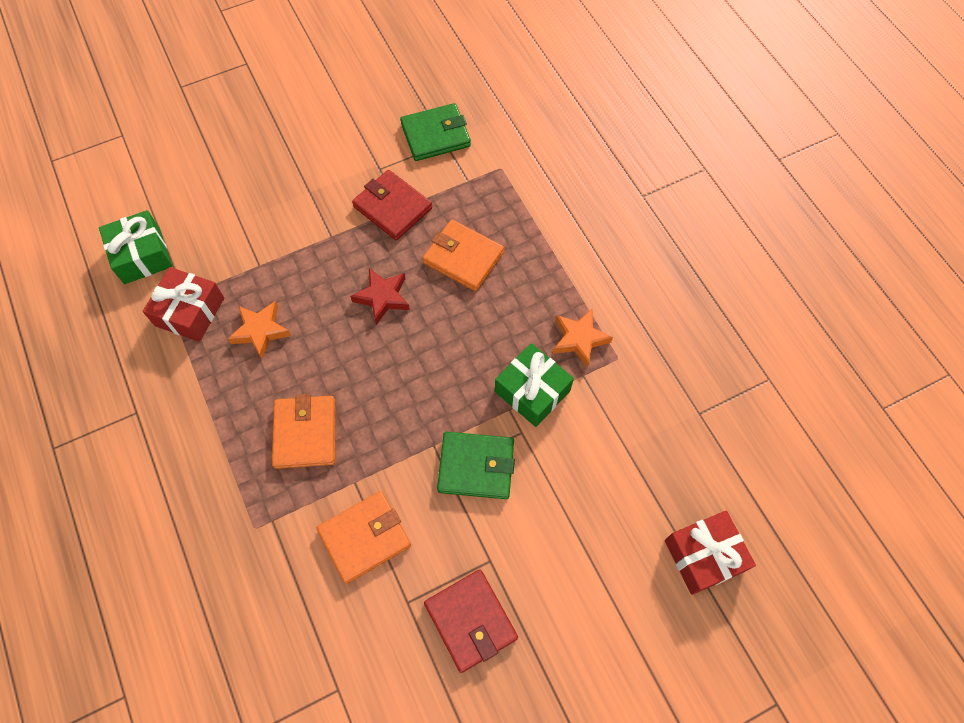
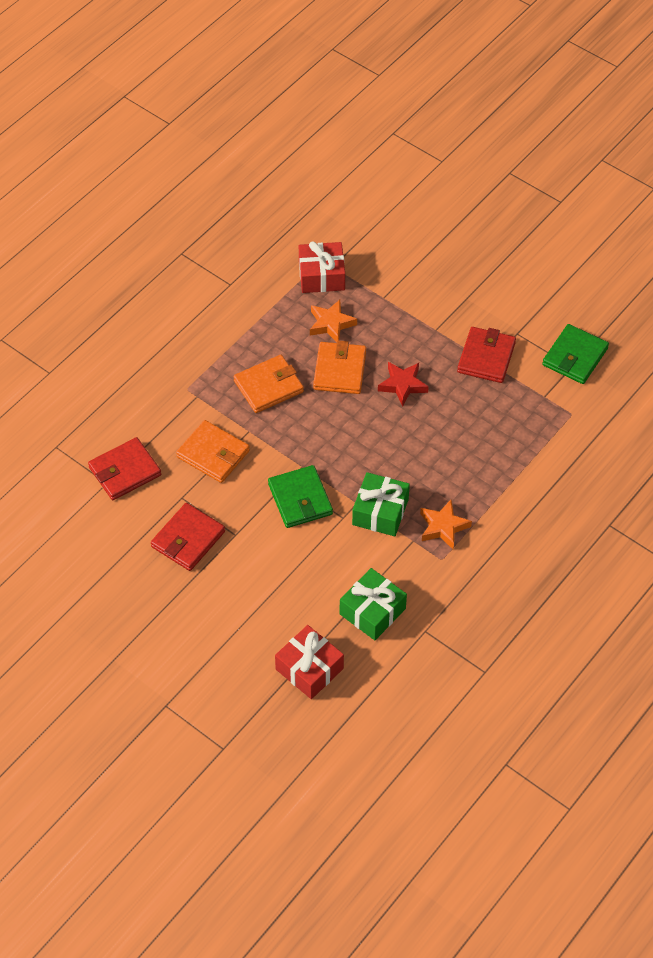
camera: 65 degrees right, 10 degrees down
(142, 255) = (349, 226): green gift -> green gift (372, 611)
(333, 659) = (125, 471): none -> red wallet
(436, 135) = (574, 357): green wallet -> green wallet turned 75 degrees clockwise
(463, 257) = (469, 422): orange wallet -> orange wallet (340, 370)

